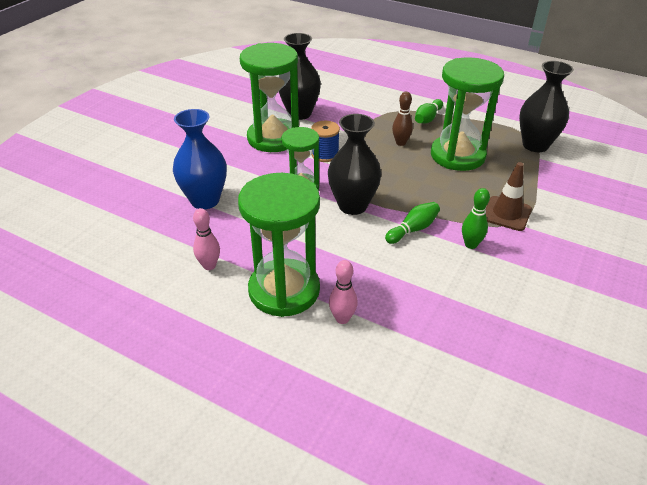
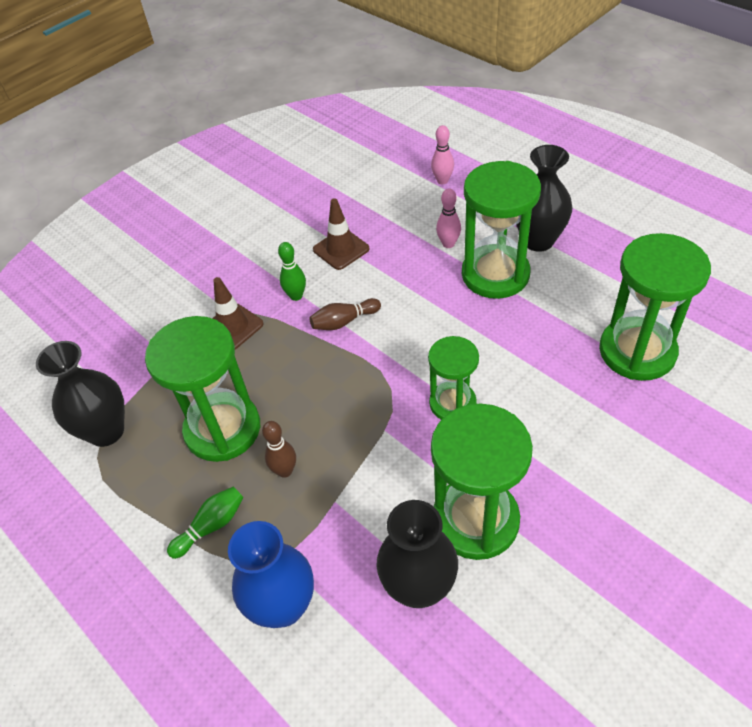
camera: 160 degrees left, 10 degrees up
(153, 239) = (637, 351): none -> green hourglass
(205, 200) = (580, 401): blue vase -> blue vase (283, 606)
(209, 265) = (569, 309): pink bowling pin -> pink bowling pin (442, 180)
(325, 154) = (404, 464): blue spool -> none
(352, 205) = (397, 364): black vase -> black vase (538, 240)
(413, 229) = (344, 321): green bowling pin -> brown bowling pin
(457, 296) = (341, 249): none -> brown traffic cone

